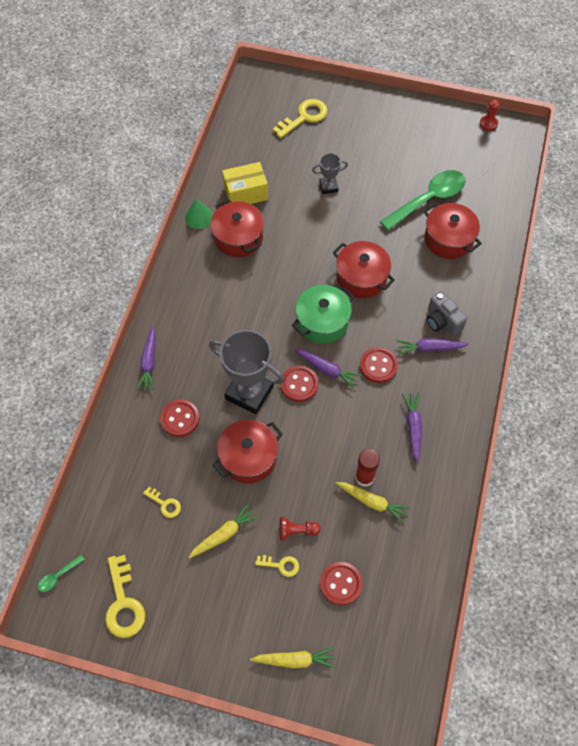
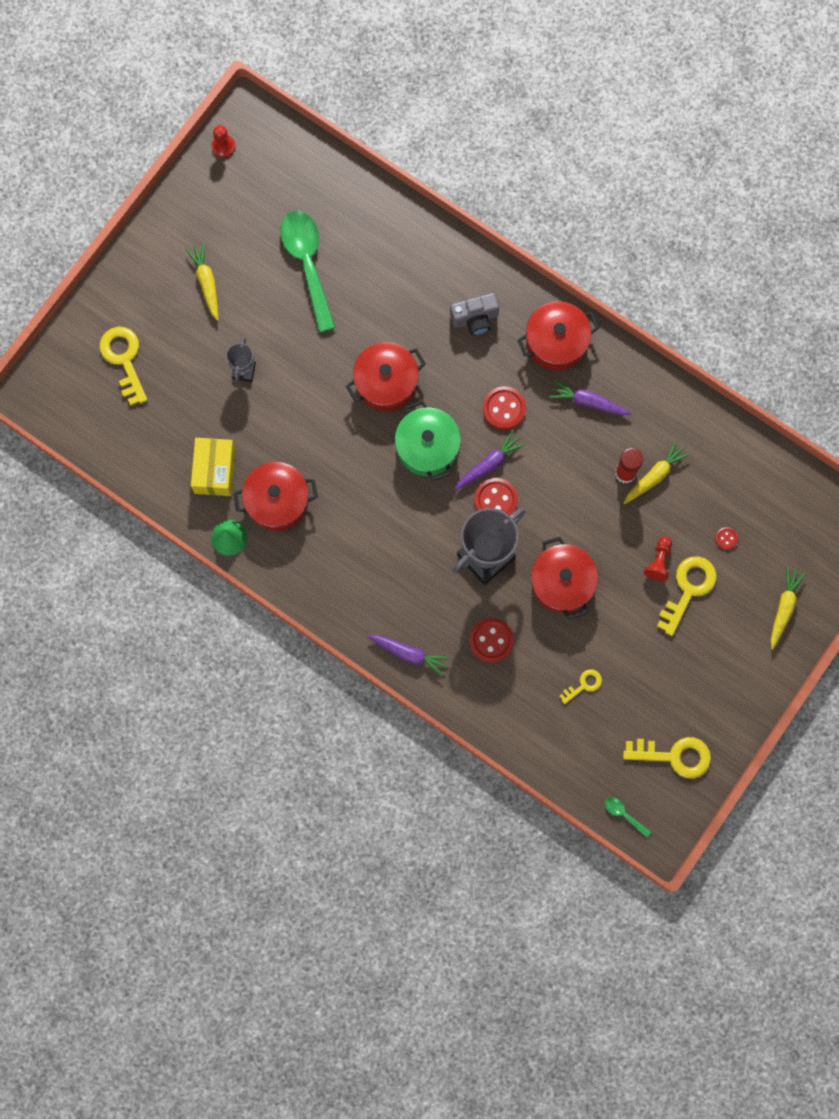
camera: 70 degrees left, 15 degrees up
(58, 576) = (624, 814): green spoon -> green spoon turned 150 degrees clockwise
(224, 534) = (637, 635): yellow carrot -> yellow carrot (206, 283)
(281, 565) = (688, 589): yellow key -> yellow key, size x1.85
(340, 584) = (726, 538): red button -> red button, size x0.51
(429, 348) = (503, 346): purple carrot -> none
(448, 239) = (371, 265): red pot -> red pot (556, 342)

